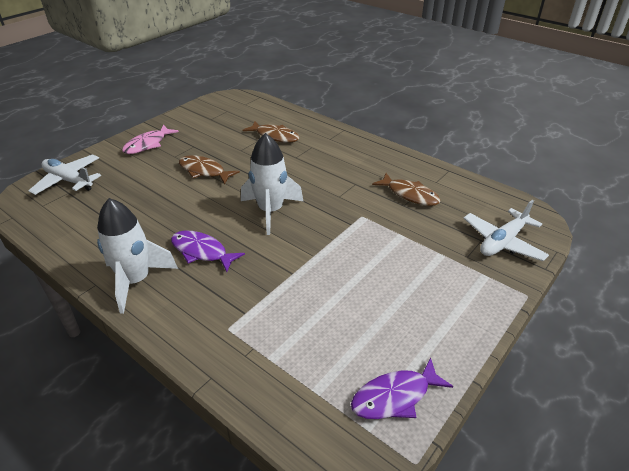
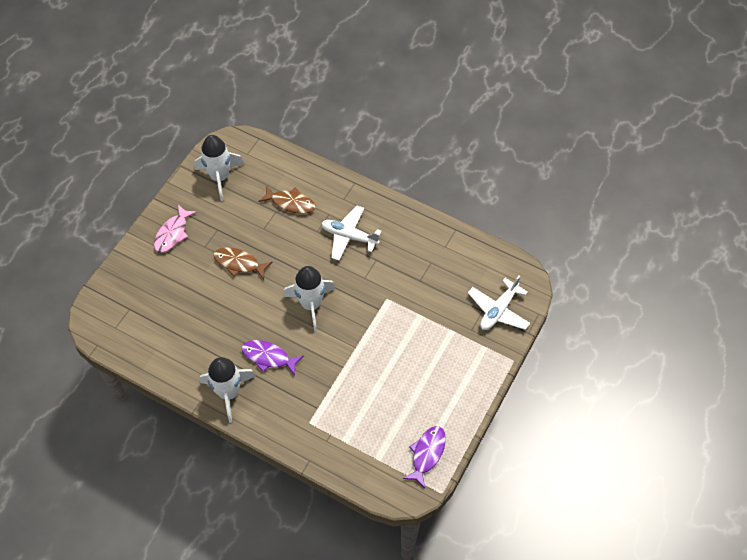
camera: 10 degrees left, 20 degrees up
(68, 180) = (122, 294): white plane -> white plane (349, 236)
(213, 115) = (220, 177): none -> white rocket
(395, 396) = (427, 454): purple fish -> purple fish turned 150 degrees clockwise
(410, 194) = (423, 267): brown fish -> none

